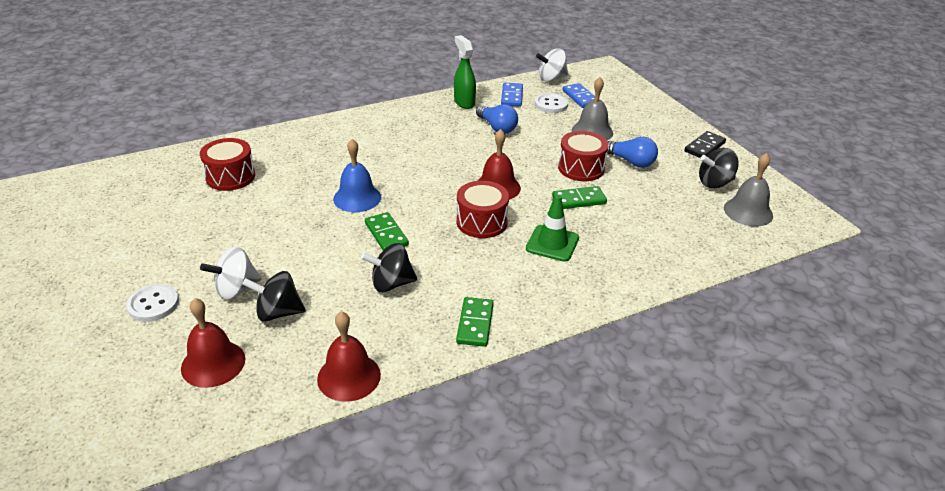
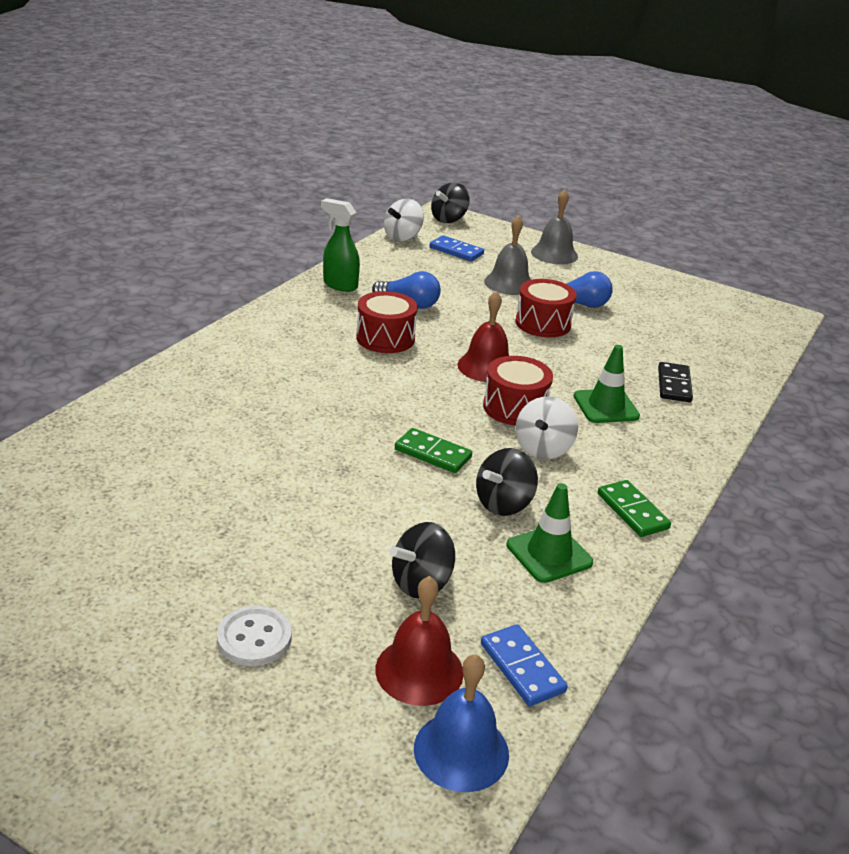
camera: 35 degrees left, 5 degrees down
(230, 177) = (155, 450): red drum -> red drum (385, 338)
(236, 289) = (337, 577): white spinning top -> white spinning top (543, 449)
(349, 376) = (581, 616): red bell -> none
(357, 198) = (350, 425): blue bell -> blue bell (461, 751)
(379, 328) = (549, 554): none -> green traffic cone
(512, 96) = (384, 266): blue domino -> blue domino (522, 668)
(551, 104) = (435, 265): white button -> none
(579, 200) = (578, 356): green domino -> none
(704, 147) = (626, 273): black domino -> black domino (674, 385)
(714, 183) = (672, 304): black spinning top -> black spinning top (449, 219)
(748, 211) = (728, 323): grey bell -> grey bell (554, 254)

